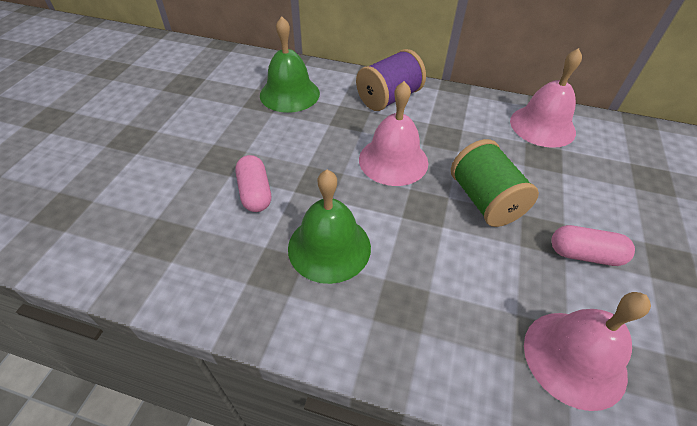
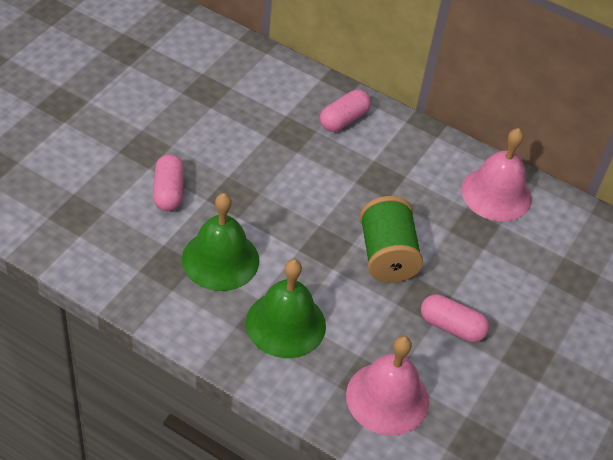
camera: 10 degrees right, 0 degrees up
(289, 94) = (236, 88): green bell -> green bell (285, 324)
(389, 98) = (344, 120): purple spool -> pink capsule
(393, 160) = (316, 192): pink bell -> none

